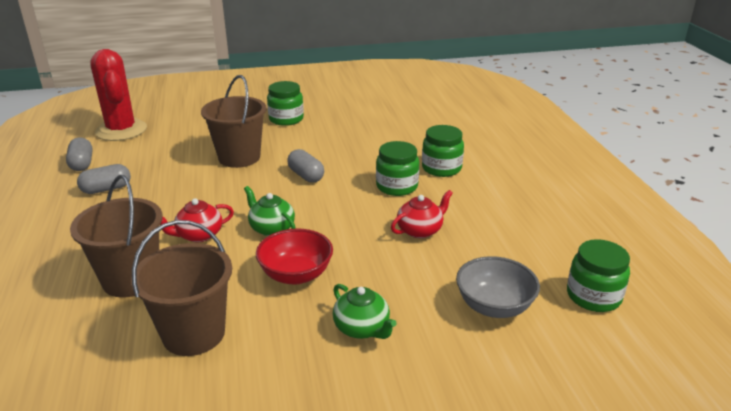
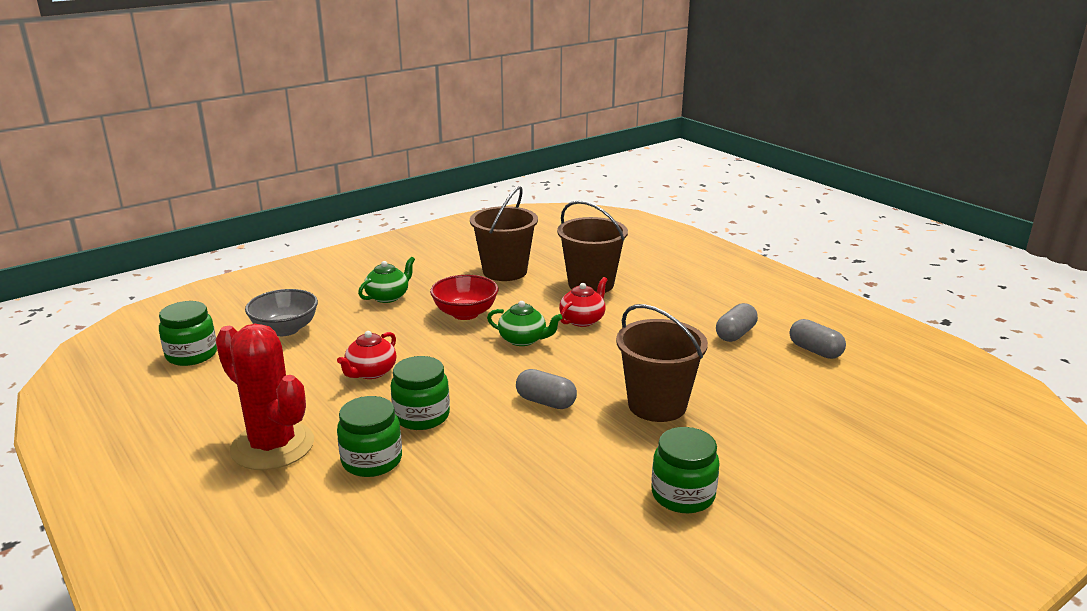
camera: 155 degrees right, 5 degrees down
(121, 130) = (870, 404): red cactus -> red cactus (272, 446)
(362, 328) = (388, 297): green teapot -> green teapot turned 105 degrees clockwise

